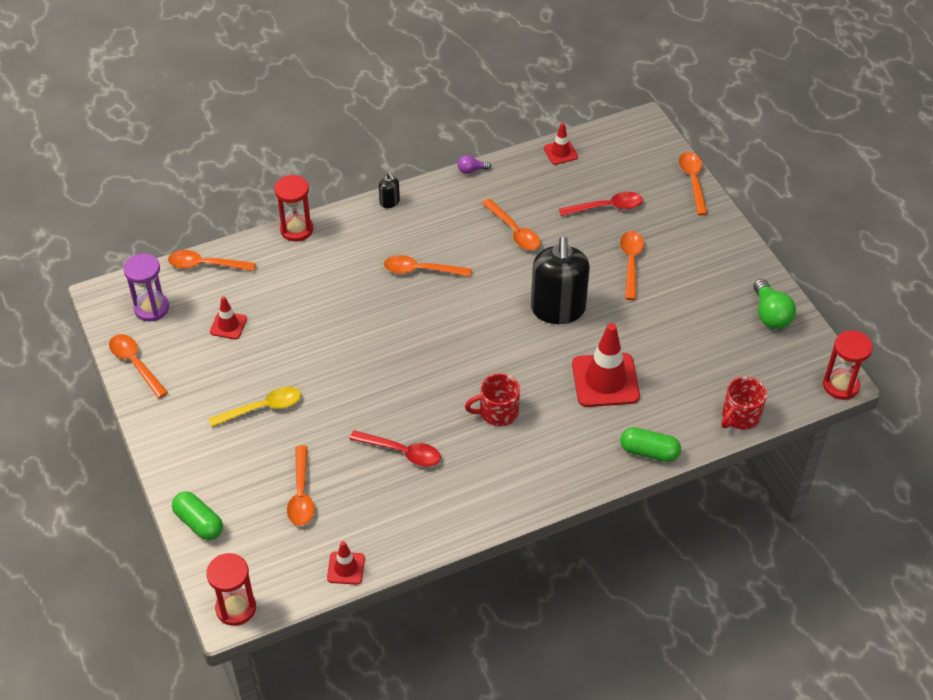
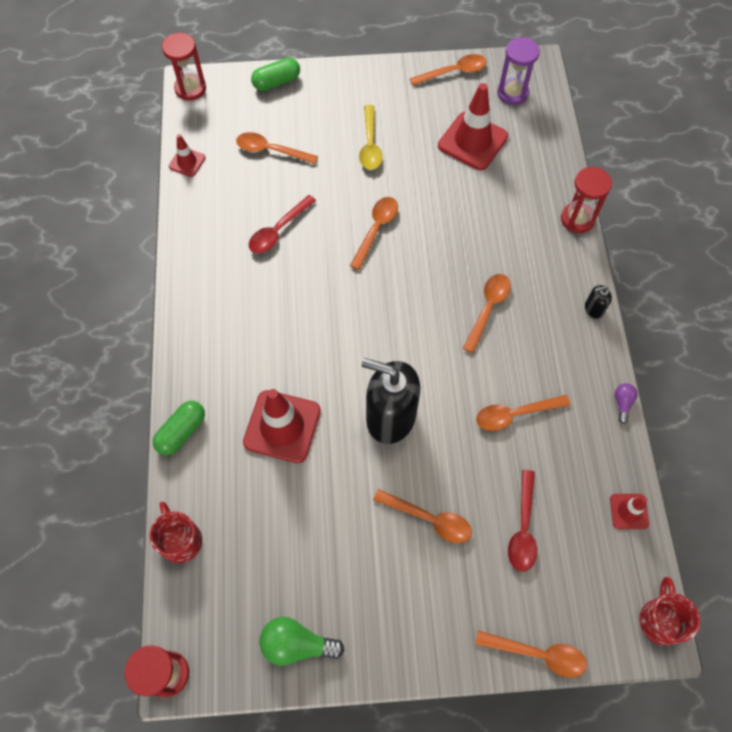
camera: 110 degrees right, 15 degrees up
(205, 265) = (552, 140): orange spoon -> orange spoon (376, 229)
(228, 325) = (472, 141): red traffic cone -> red traffic cone, size x1.94
(497, 412) = (287, 318): red mug -> red mug (660, 619)

